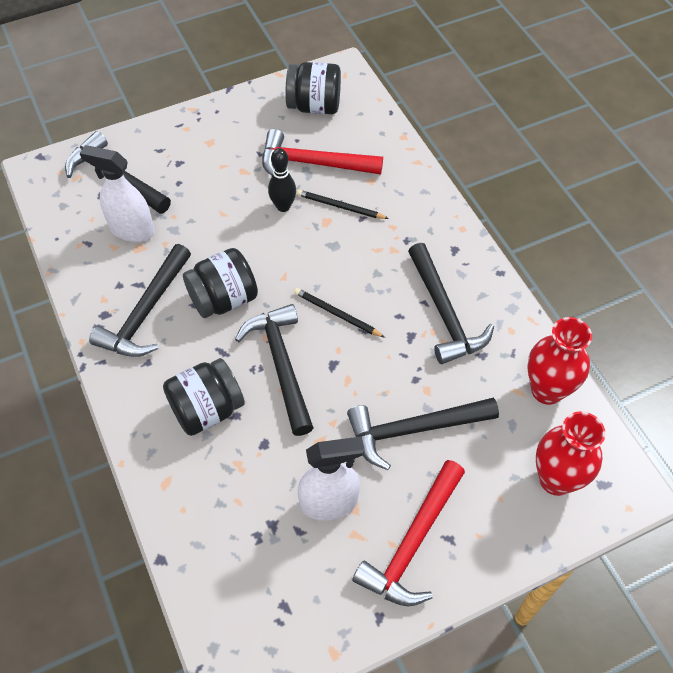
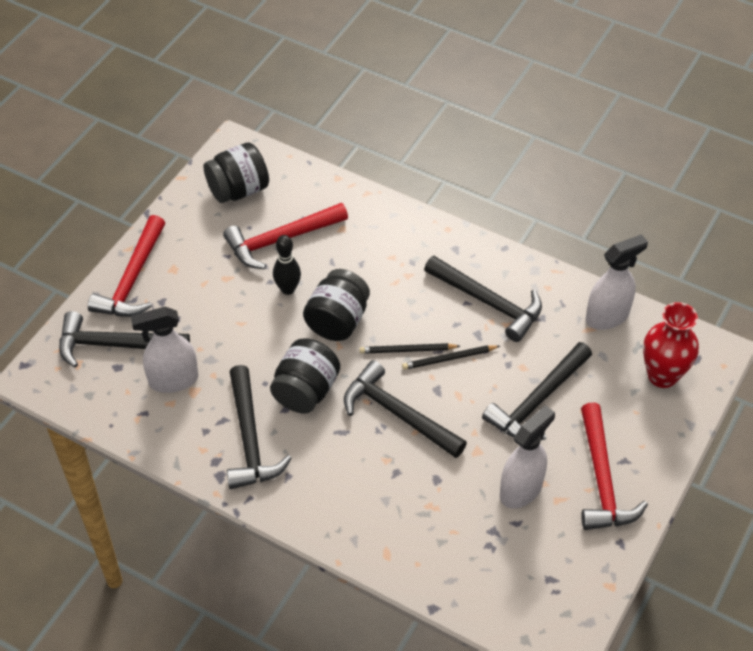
camera: 35 degrees left, 5 degrees down
(173, 134) = (132, 279): none -> red hammer
(207, 409) = (369, 481): black jar -> black jar (337, 321)
(340, 206) = (335, 264): black pencil -> black pencil (449, 359)
(547, 390) = (607, 316): red vase -> white spray bottle

